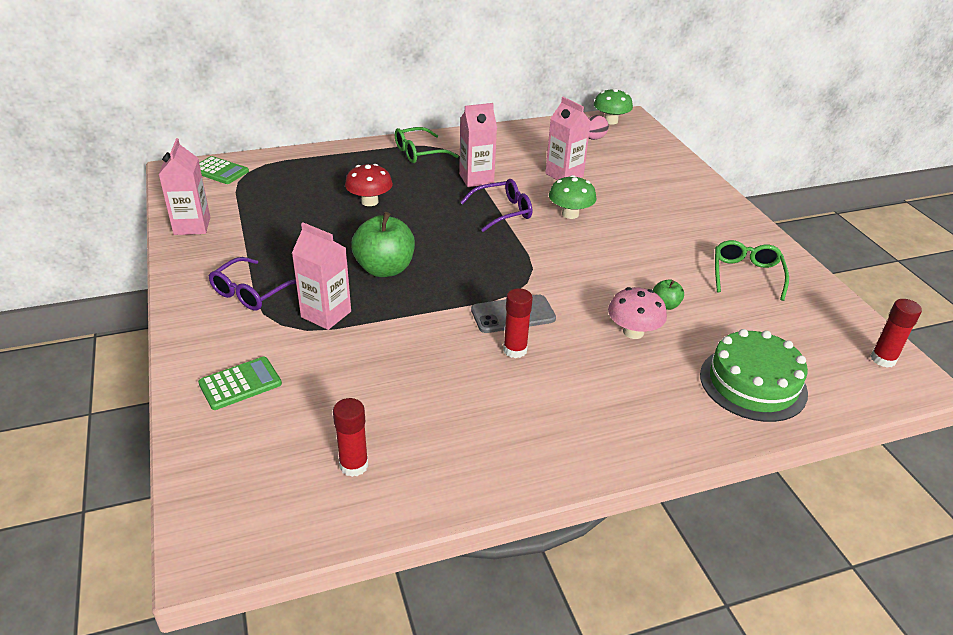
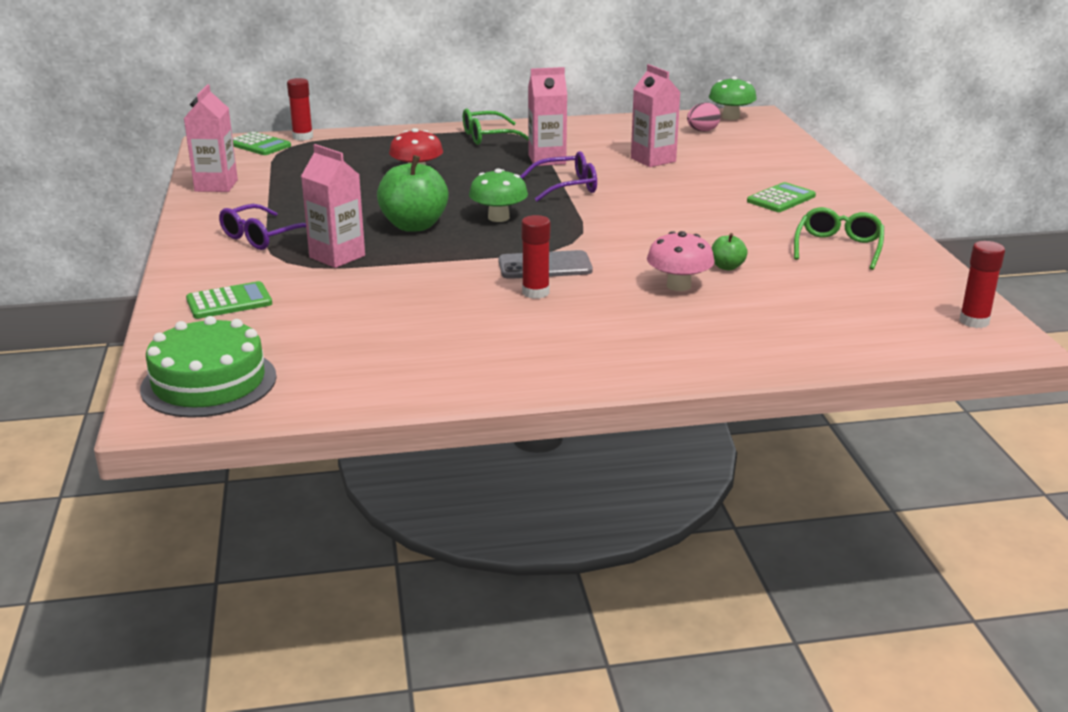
camera: 10 degrees right, 10 degrees down
(354, 465) = (327, 365): red glue stick -> red glue stick (303, 137)
(570, 214) = (646, 191): green mushroom -> green mushroom (498, 217)
(682, 217) = (781, 199): none -> green calculator
(753, 383) = (802, 331): green cake -> green cake (209, 382)

